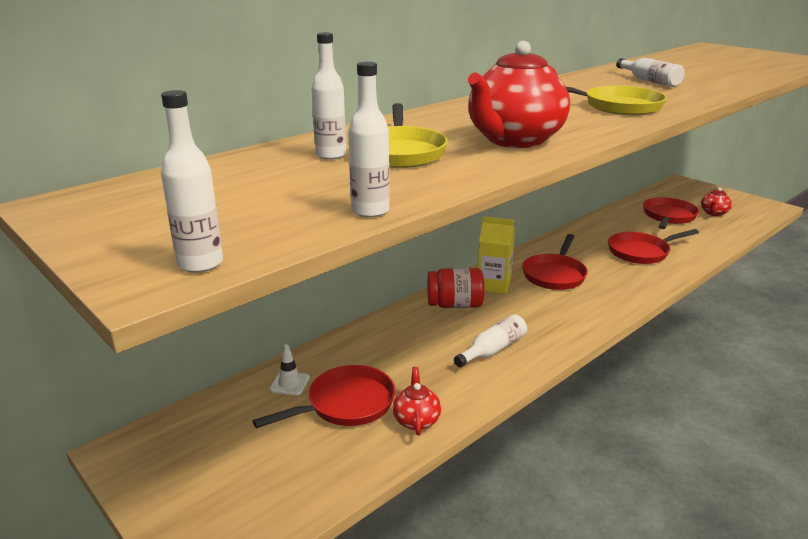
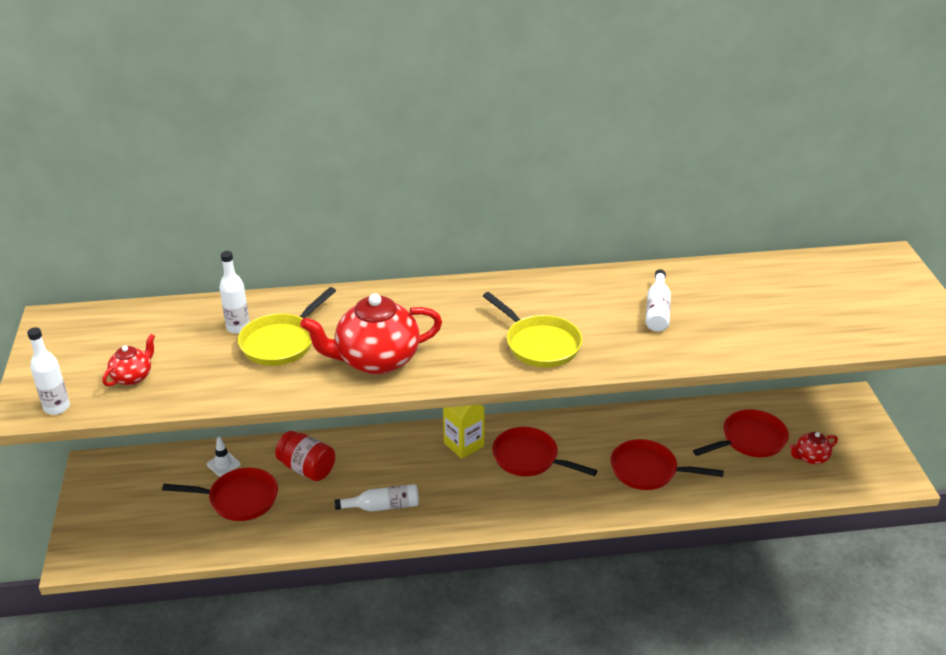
camera: 35 degrees right, 10 degrees up
(370, 211) = (180, 401): white bottle -> none
(416, 420) = (266, 534): red teapot -> red teapot (133, 377)
(455, 305) = (408, 450): red jar -> red jar (307, 468)
(554, 275) = (529, 458): red pan -> red pan turned 60 degrees clockwise

